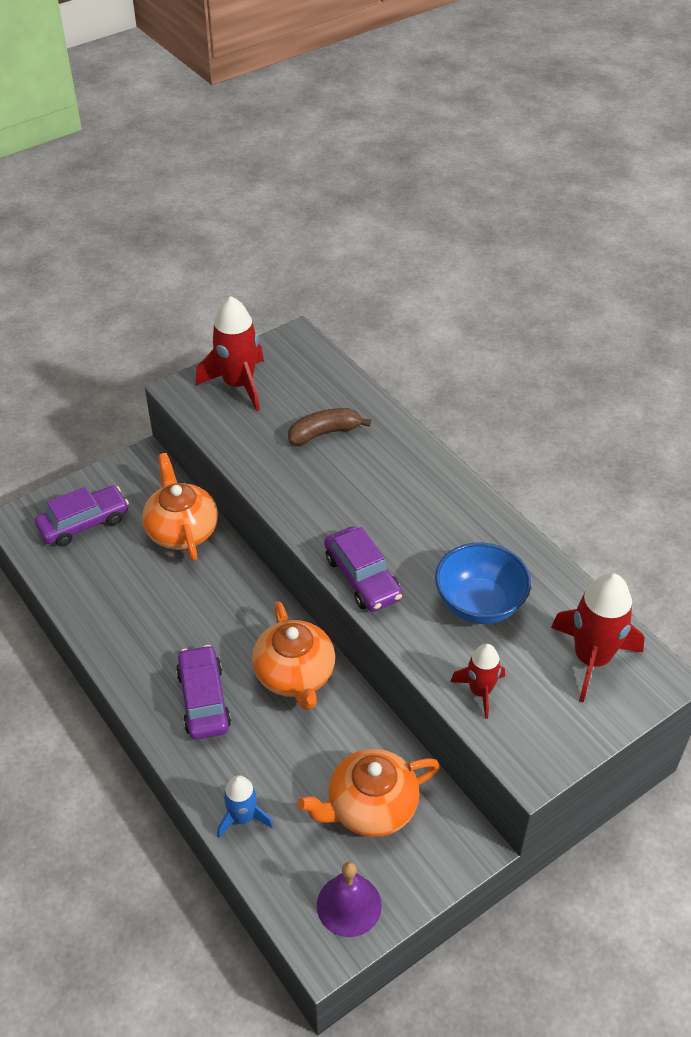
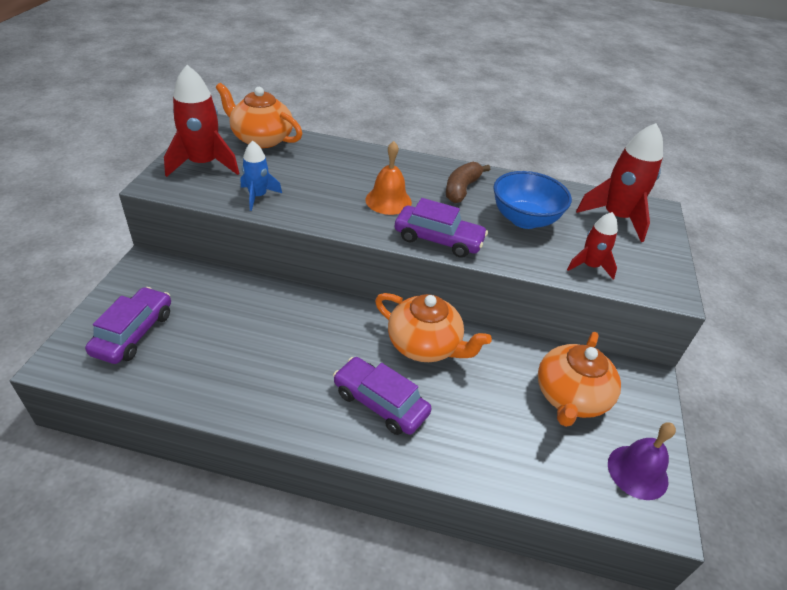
camera: 45 degrees left, 5 degrees down
(181, 530) = (230, 296): orange teapot -> orange teapot (261, 139)
(243, 817) = (505, 467): blue rocket -> blue rocket (258, 196)
(324, 433) = (305, 169): brown banana -> brown banana (461, 189)
(364, 509) = (388, 201): none -> orange bell

